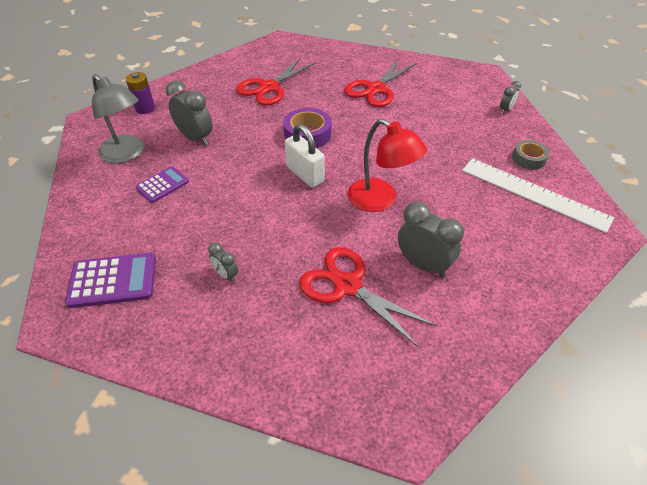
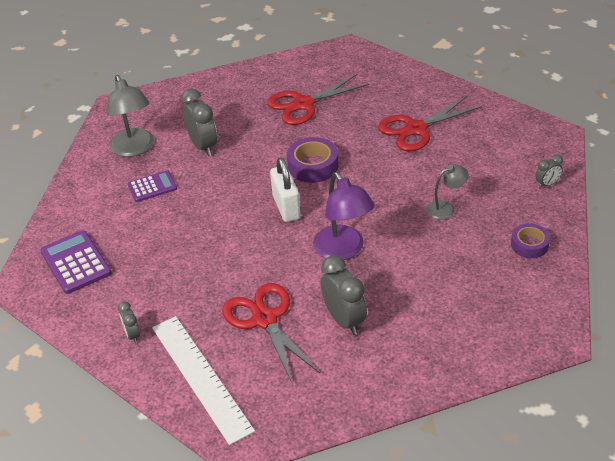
camera: 25 degrees right, 5 degrees down
(113, 281) = (76, 262): purple calculator -> purple calculator turned 135 degrees counterclockwise
(145, 108) = (171, 104): purple battery -> none
(226, 275) = (167, 282): grey clock -> grey clock (132, 335)
(380, 200) = (343, 250): red lamp -> purple lamp
(442, 144) = (446, 208): none -> grey lamp
(528, 158) = (529, 245): grey tape -> purple tape
(534, 194) = (505, 282): white ruler -> white ruler (200, 377)

